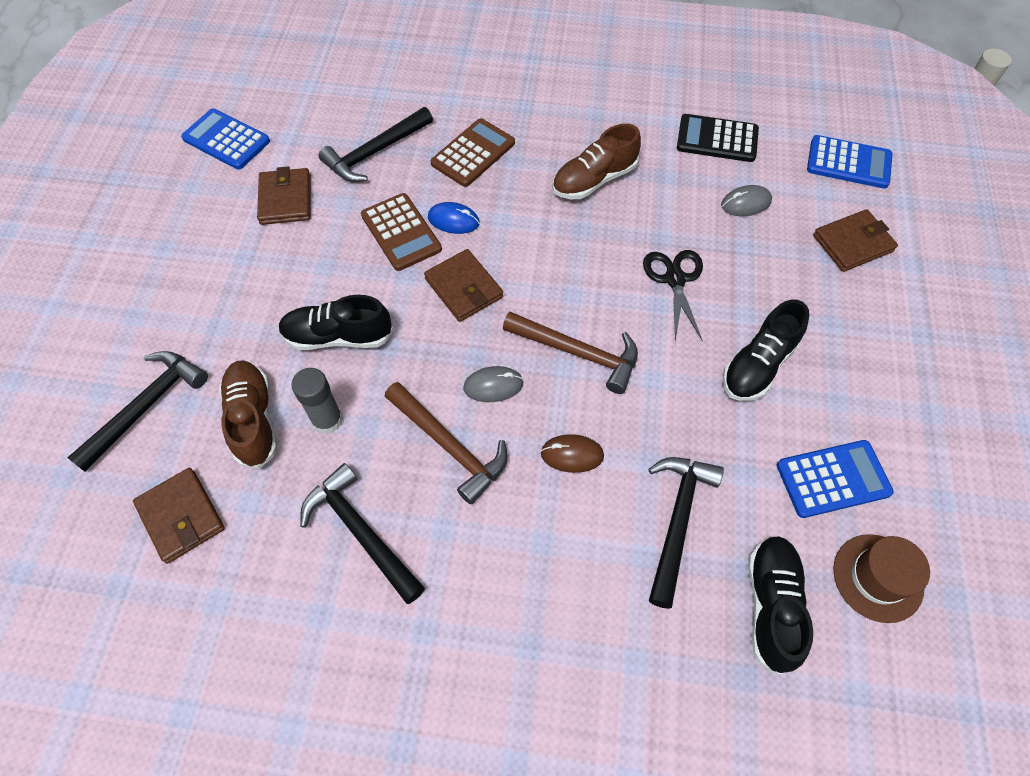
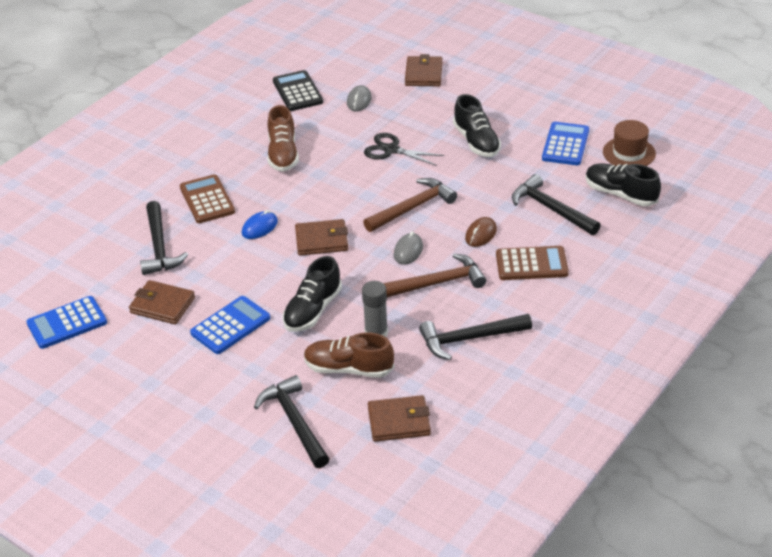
camera: 60 degrees left, 20 degrees down
(401, 232) = (248, 255): brown calculator -> brown calculator (531, 264)
(717, 139) = (297, 92): black calculator -> black calculator turned 120 degrees clockwise
(848, 163) = (364, 50): blue calculator -> blue calculator (230, 326)

